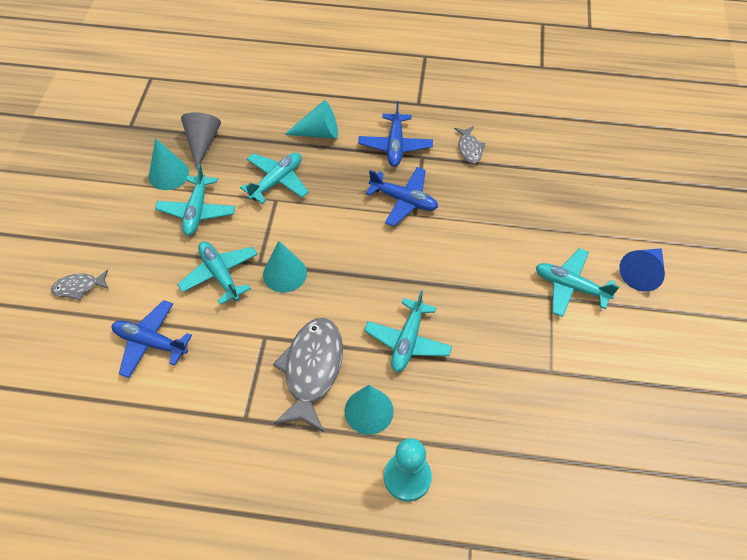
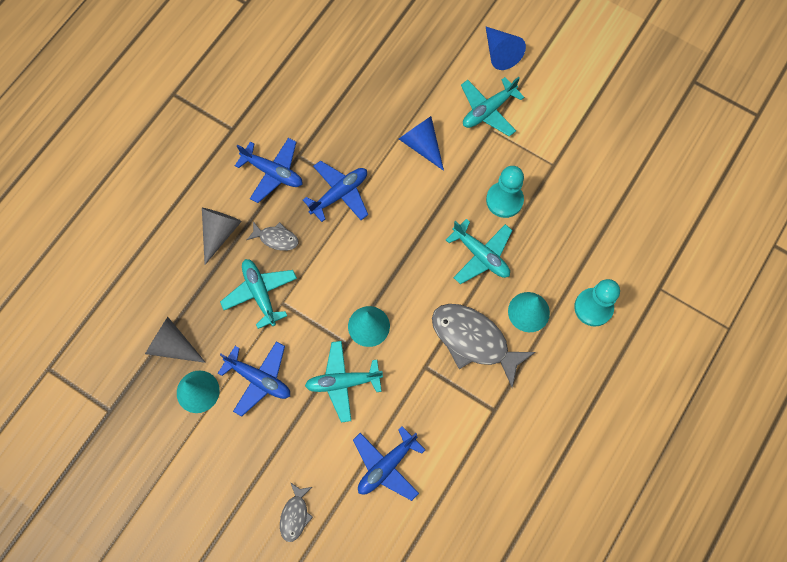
camera: 65 degrees left, 15 degrees up
(197, 211) = (259, 379): turquoise plane -> blue plane
(318, 133) = (220, 233): turquoise cone -> grey cone
(469, 149) = (310, 112): grey fish -> grey fish (276, 238)
(481, 339) = (504, 200): none -> turquoise pawn
(494, 244) = (422, 145): none -> blue cone

